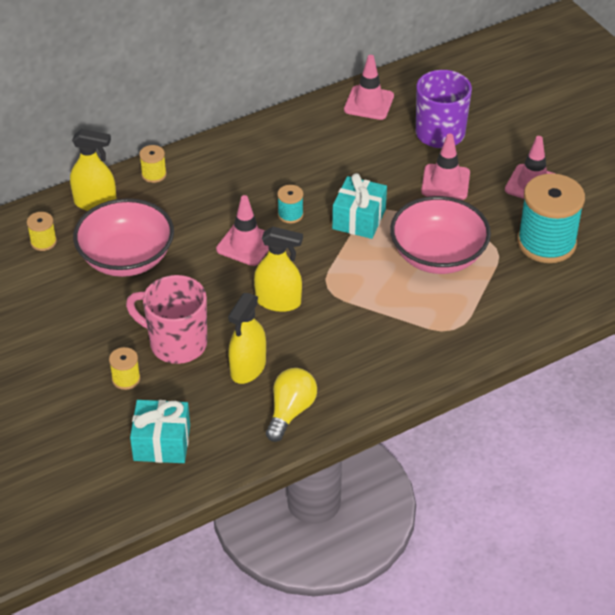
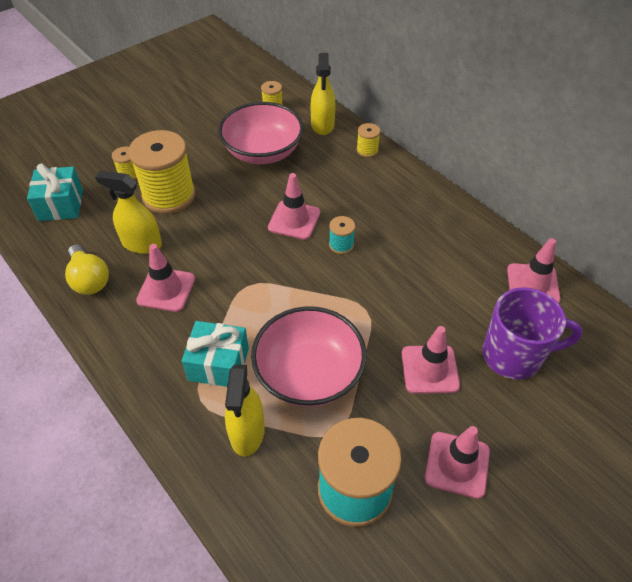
camera: 80 degrees right, 5 degrees up
(176, 343) = (169, 195): pink mug -> yellow spool
(278, 301) = (224, 252): yellow spray bottle -> yellow spray bottle (247, 432)
(290, 411) = (89, 279): yellow light bulb -> yellow light bulb turned 45 degrees clockwise
(319, 349) = (166, 289): none -> pink traffic cone
(359, 219) = (348, 298): turquoise gift -> turquoise gift (218, 364)

